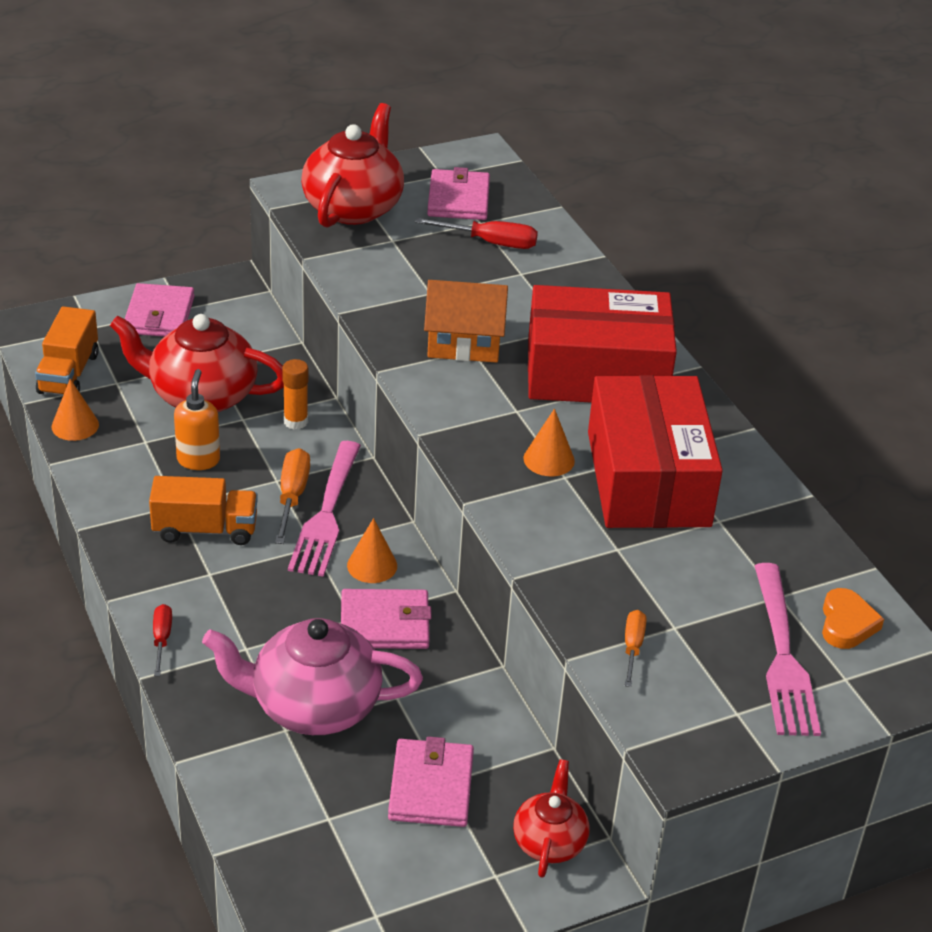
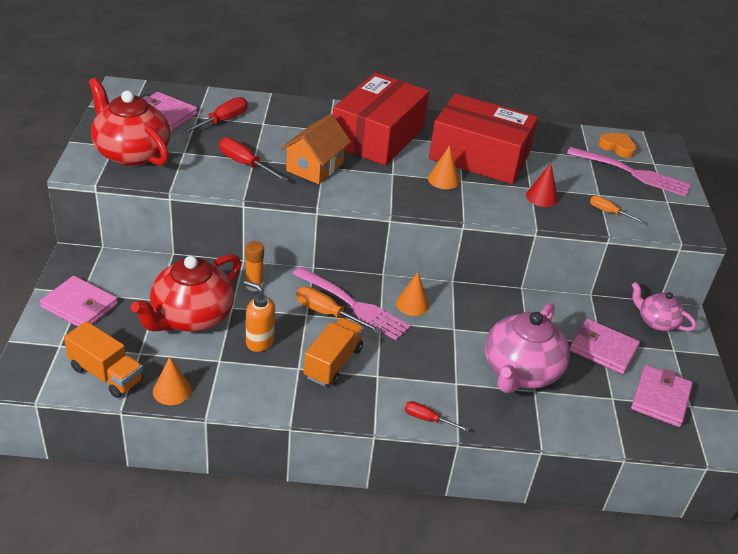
camera: 65 degrees left, 0 degrees up
(384, 623) = (465, 318): pink wallet -> pink wallet (660, 398)
(414, 290) = (245, 164): none -> red screwdriver
(549, 841) = (656, 322): red teapot -> pink teapot
(602, 566) = (541, 197): none -> red cone

